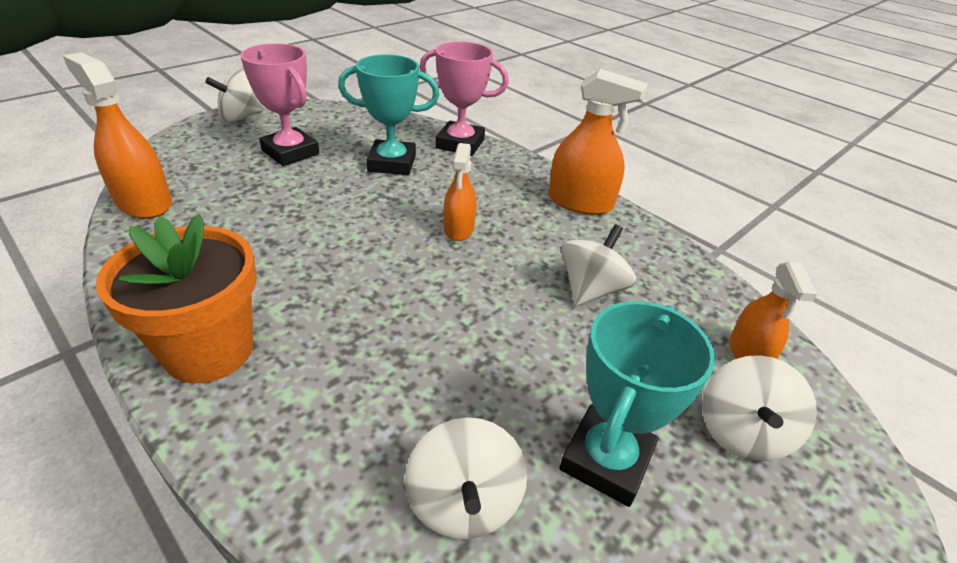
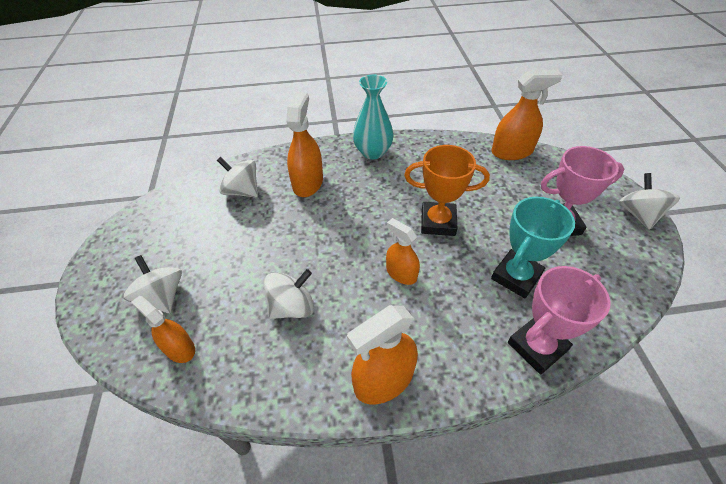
camera: 130 degrees right, 10 degrees up
(209, 351) = (373, 152): orange flower pot -> turquoise vase
(351, 226) = (438, 222): none -> orange trophy
(362, 401) = (308, 183): none -> orange spray bottle
(591, 289) = (292, 307): white spinning top -> white spinning top turned 105 degrees counterclockwise
(606, 460) = (210, 238): turquoise trophy -> none

